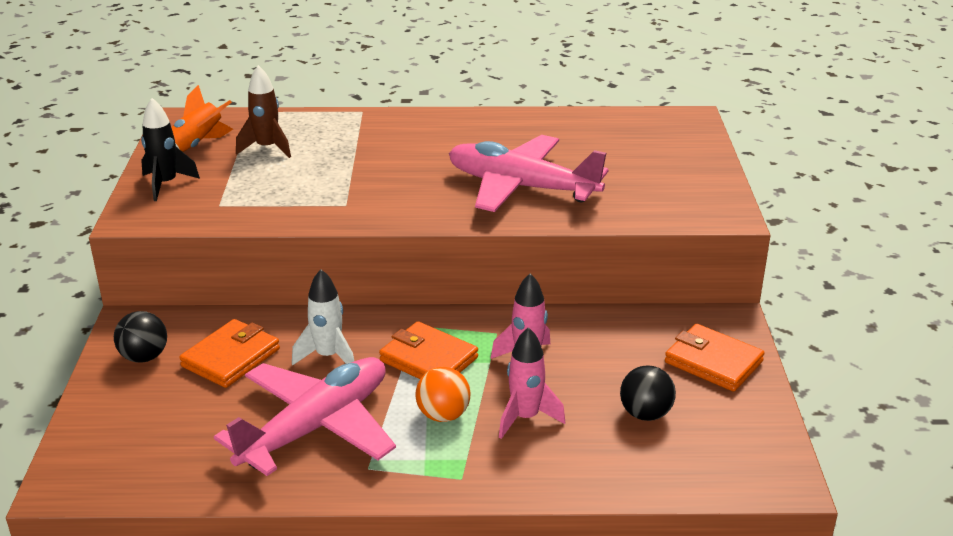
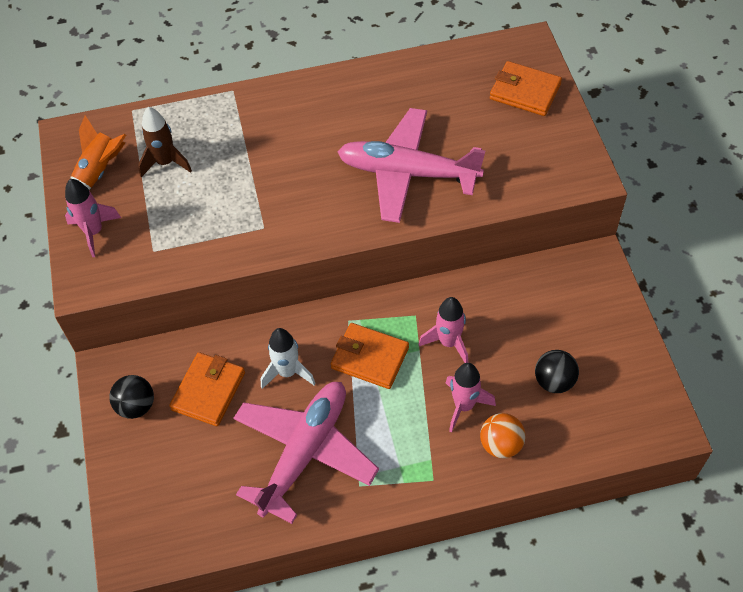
camera: 10 degrees left, 25 degrees up
(166, 184) = (94, 232): black rocket -> pink rocket
(443, 415) = (400, 417): orange ball -> orange ball (501, 444)
(713, 362) = (593, 312): orange wallet -> orange wallet (525, 92)

